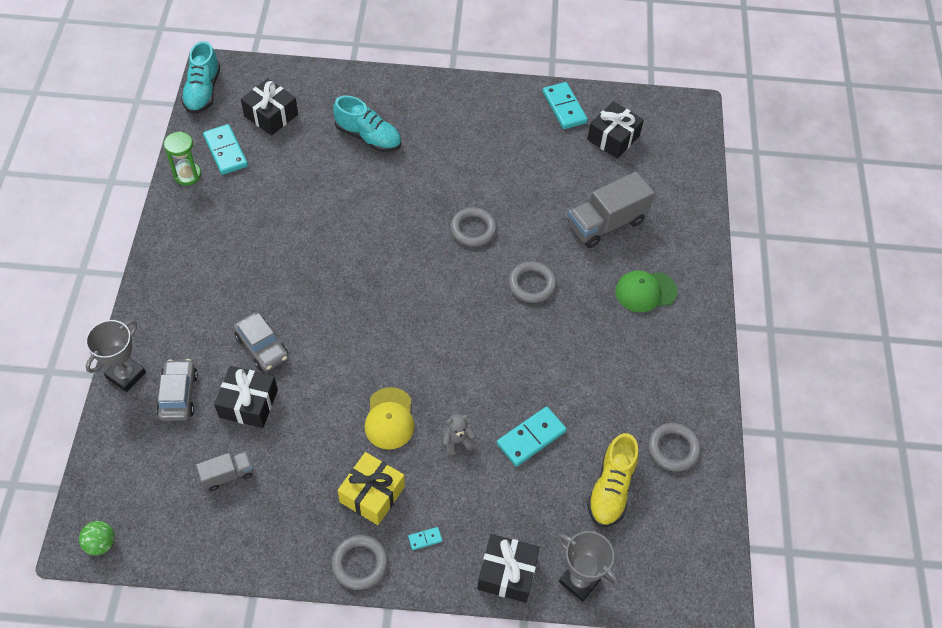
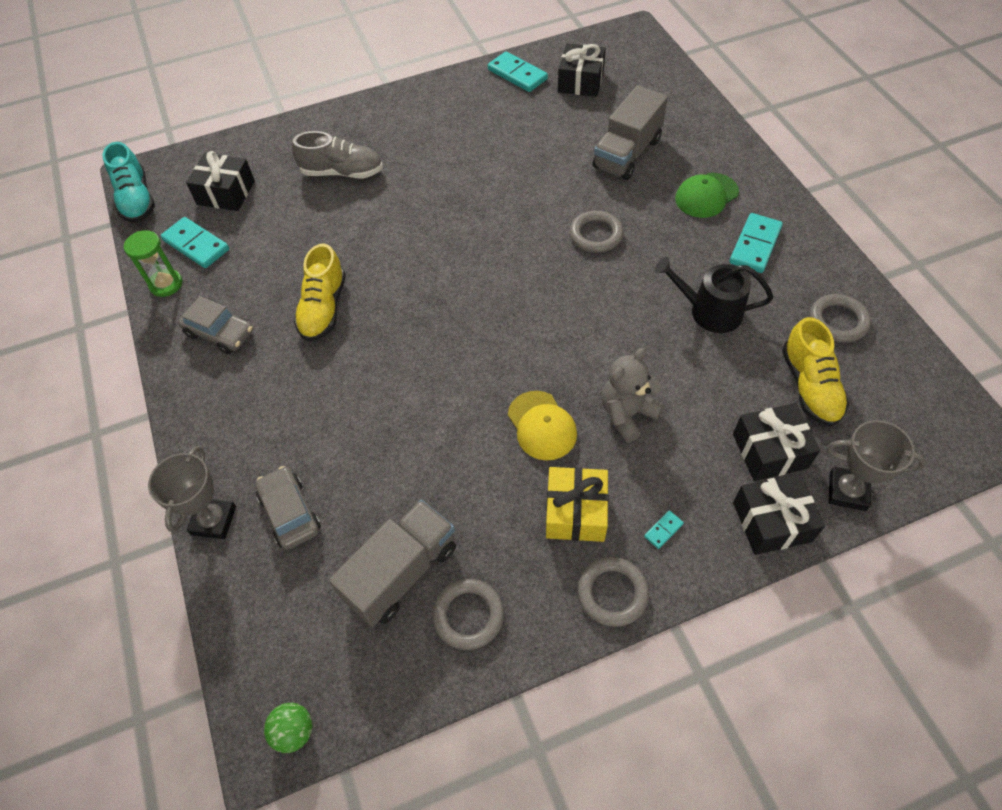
camera: 20 degrees left, 0 degrees up
(227, 475) = (401, 572): grey truck -> grey truck, size x1.83
(248, 403) = (377, 483): black gift -> black gift (770, 451)
(262, 347) = (356, 418): grey car -> grey car (220, 333)
(288, 249) = (323, 308): none -> yellow shoe
(368, 137) = (342, 172): turquoise shoe -> grey shoe
(457, 441) = (627, 414): grey teddy bear -> grey teddy bear, size x1.62
(473, 229) = (504, 211): grey ring -> grey ring (468, 615)
(531, 437) = (697, 375): turquoise domino -> turquoise domino (755, 245)
(577, 391) = (709, 311): none -> black watering can

